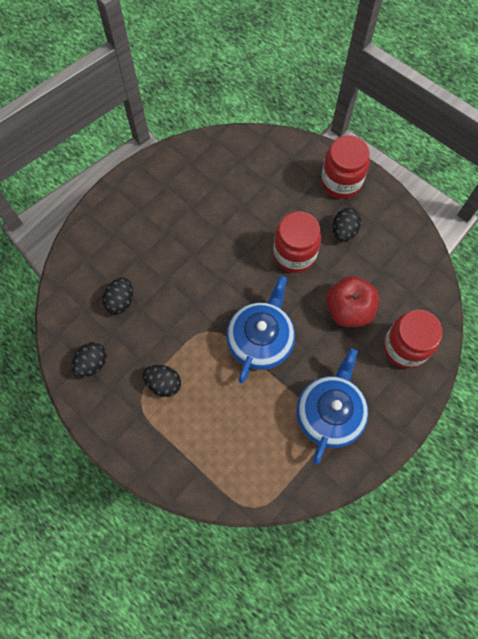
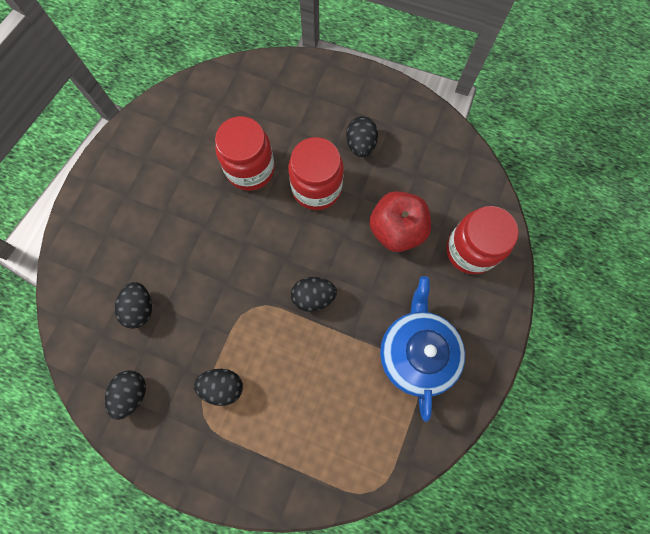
camera: 20 degrees left, 5 degrees up
(260, 339) = (313, 297): blue teapot -> black egg
(341, 182) = (338, 91): red jar -> red jar (250, 169)

